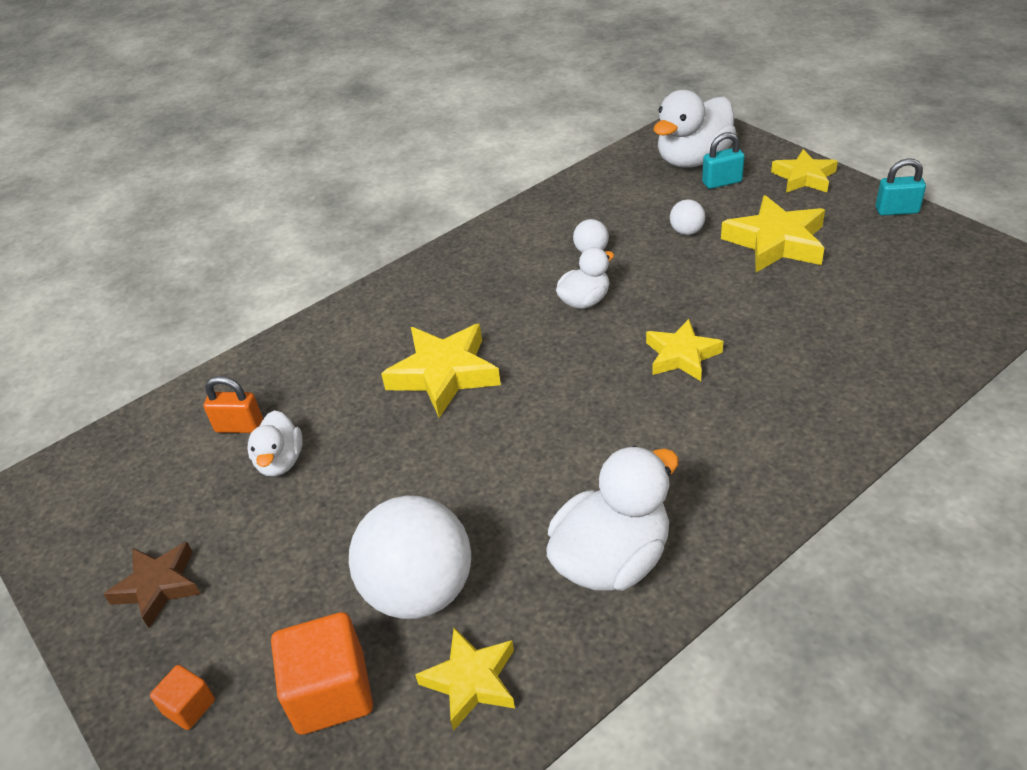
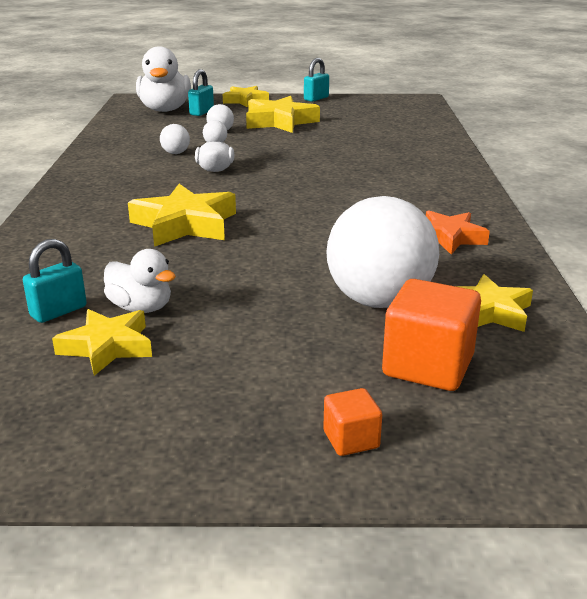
camera: 55 degrees left, 15 degrees down
(158, 586) = (176, 412): brown star -> none
(239, 426) = (58, 311): orange padlock -> turquoise padlock
(612, 559) = (448, 238): white duck -> orange star
(681, 356) = (319, 167): yellow star -> yellow star (107, 347)

